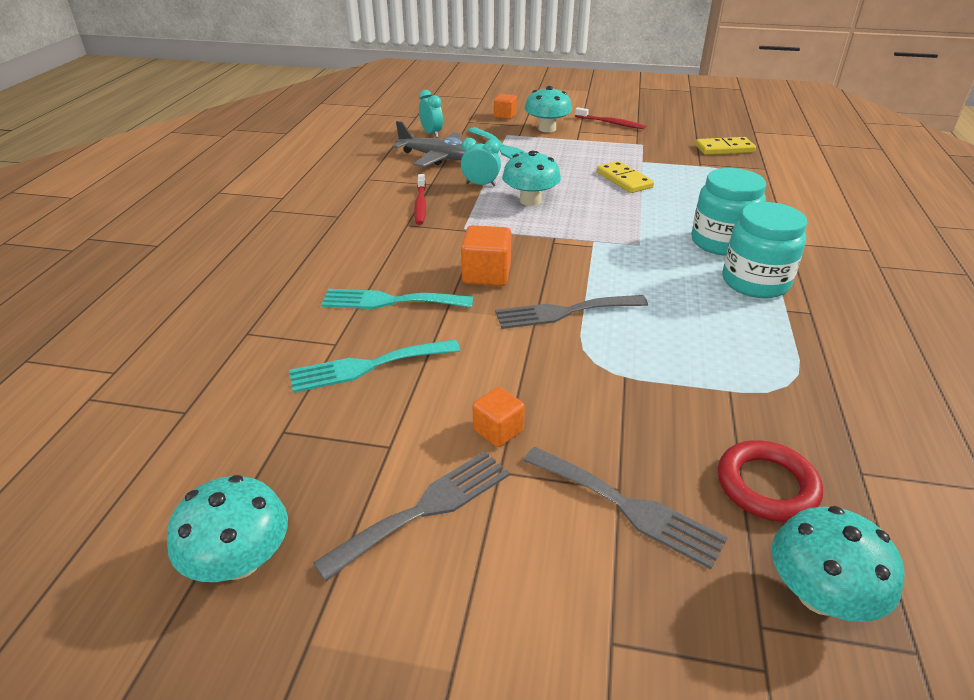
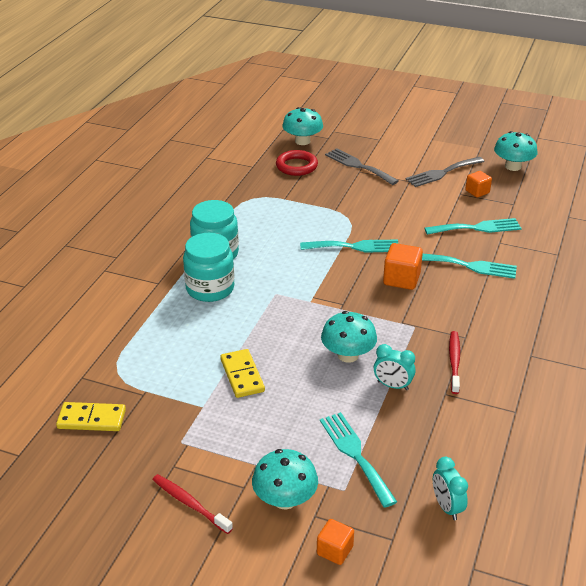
camera: 170 degrees left, 0 degrees up
(437, 157) = (438, 444): grey plane -> none
(498, 430) = (407, 194): orange cube -> orange cube (477, 192)
(564, 312) = (355, 247): grey fork -> turquoise fork

